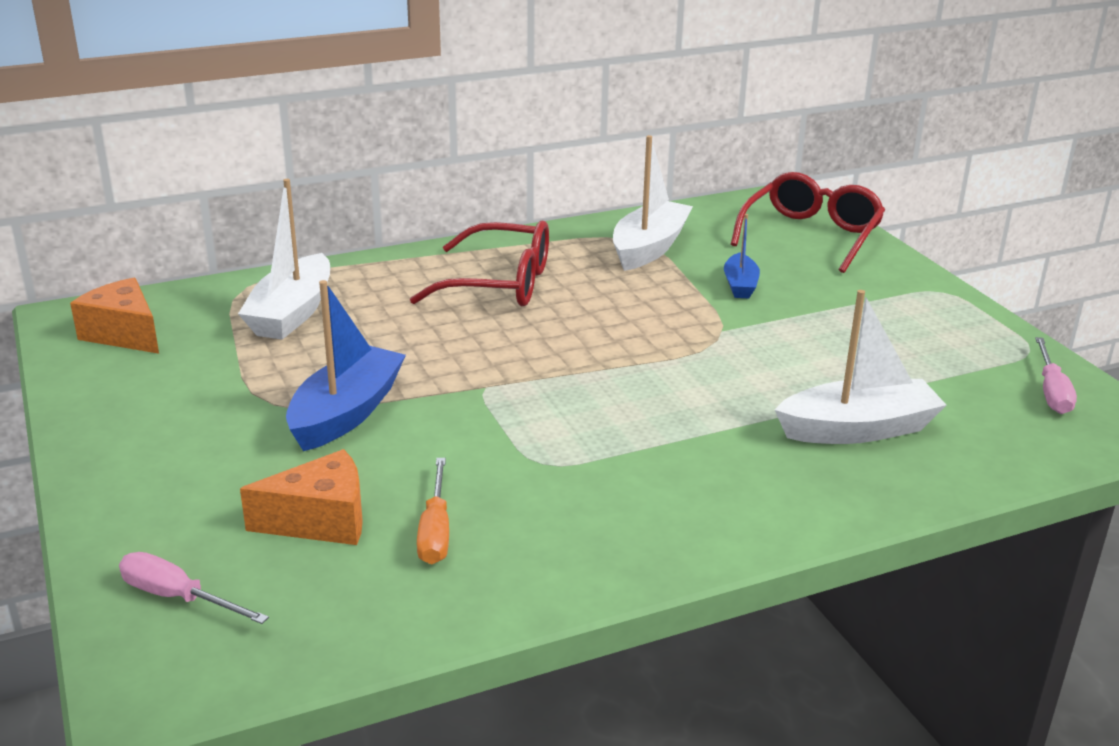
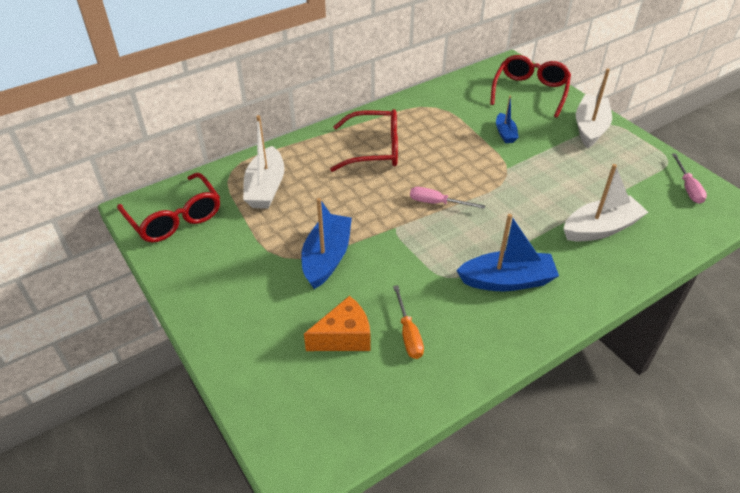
camera: 10 degrees left, 15 degrees up
(124, 334) = (174, 217): orange cheese -> red glasses
(178, 597) = (288, 403): pink screwdriver -> pink screwdriver (437, 203)
(649, 248) = (446, 112): white boat -> white boat (590, 128)
(649, 481) = (507, 281): none -> blue boat

